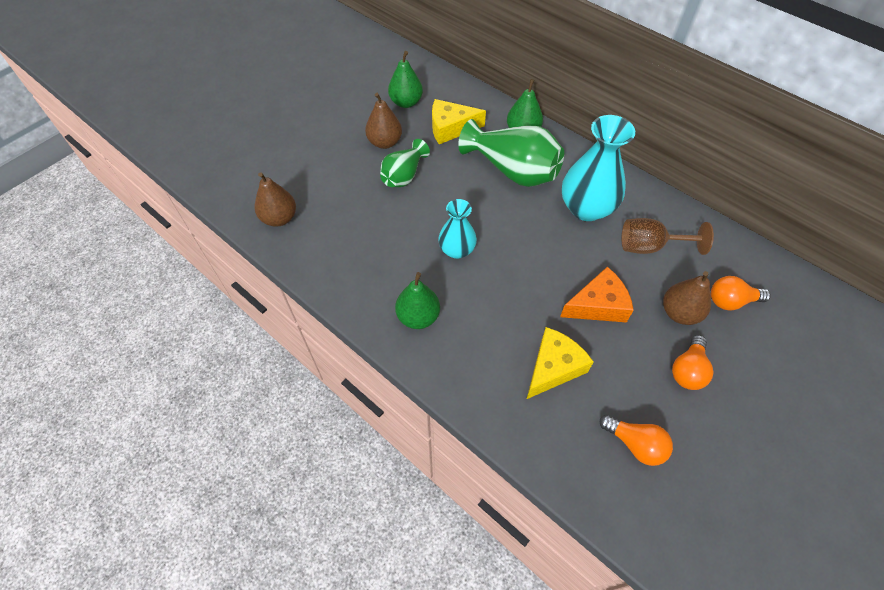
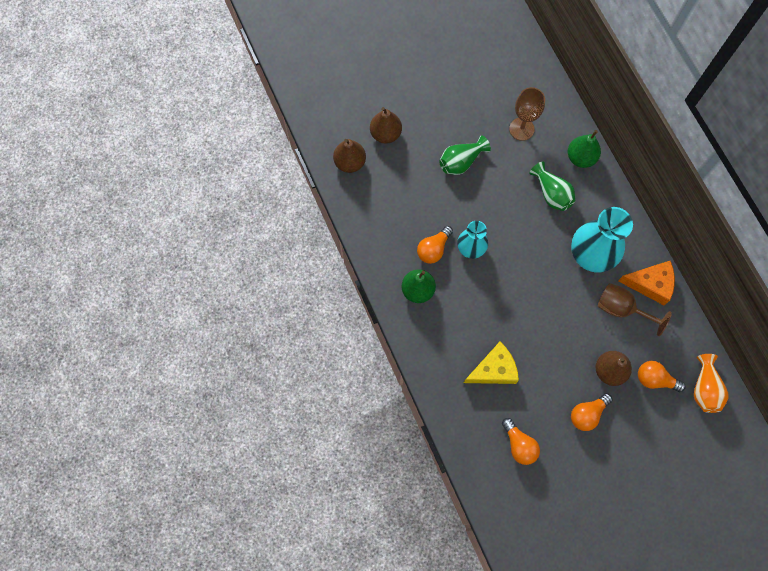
camera: 25 degrees right, 15 degrees up
(385, 142) = (460, 121): brown pear -> brown pear (385, 134)
(406, 102) = (496, 85): green pear -> none
(415, 267) = (433, 249): none -> orange light bulb
(451, 128) = (521, 129): yellow cheese -> brown goblet
(513, 170) = (551, 193): green vase -> green vase, size x0.60
(598, 305) = (552, 338): orange cheese -> orange cheese (650, 284)
(785, 288) = (704, 388): none -> orange vase

